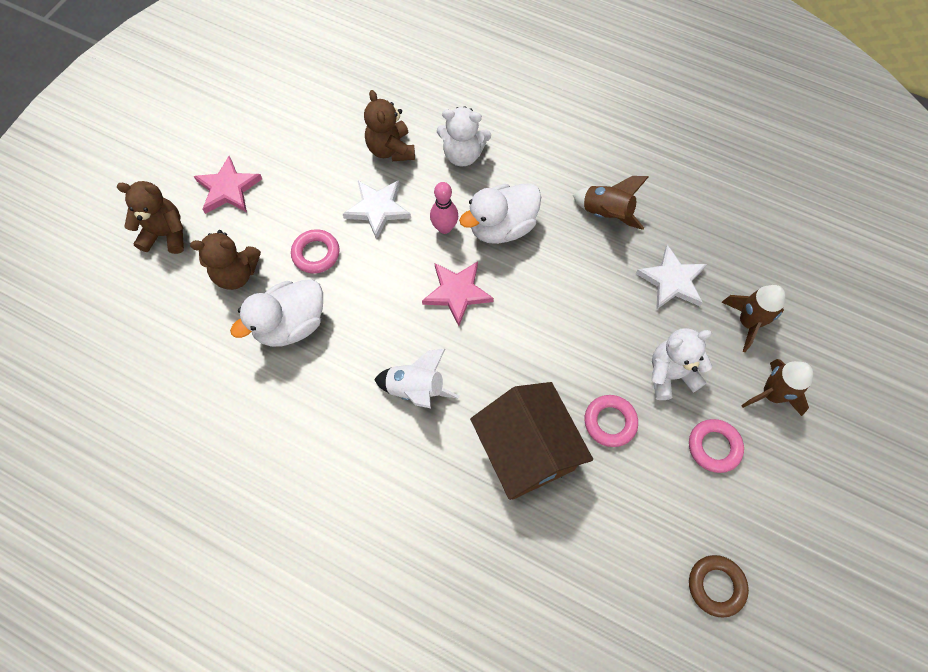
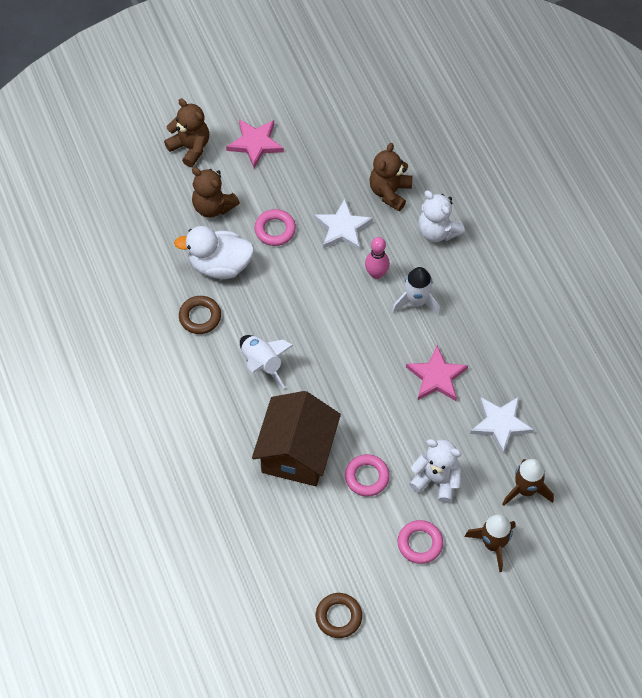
camera: 40 degrees right, 5 degrees down
(315, 390) = (200, 317): none -> brown ring
(457, 292) = (345, 323): pink star -> pink star (436, 377)
(501, 227) = (416, 301): white duck -> white rocket
(606, 213) = (500, 346): brown rocket -> none

